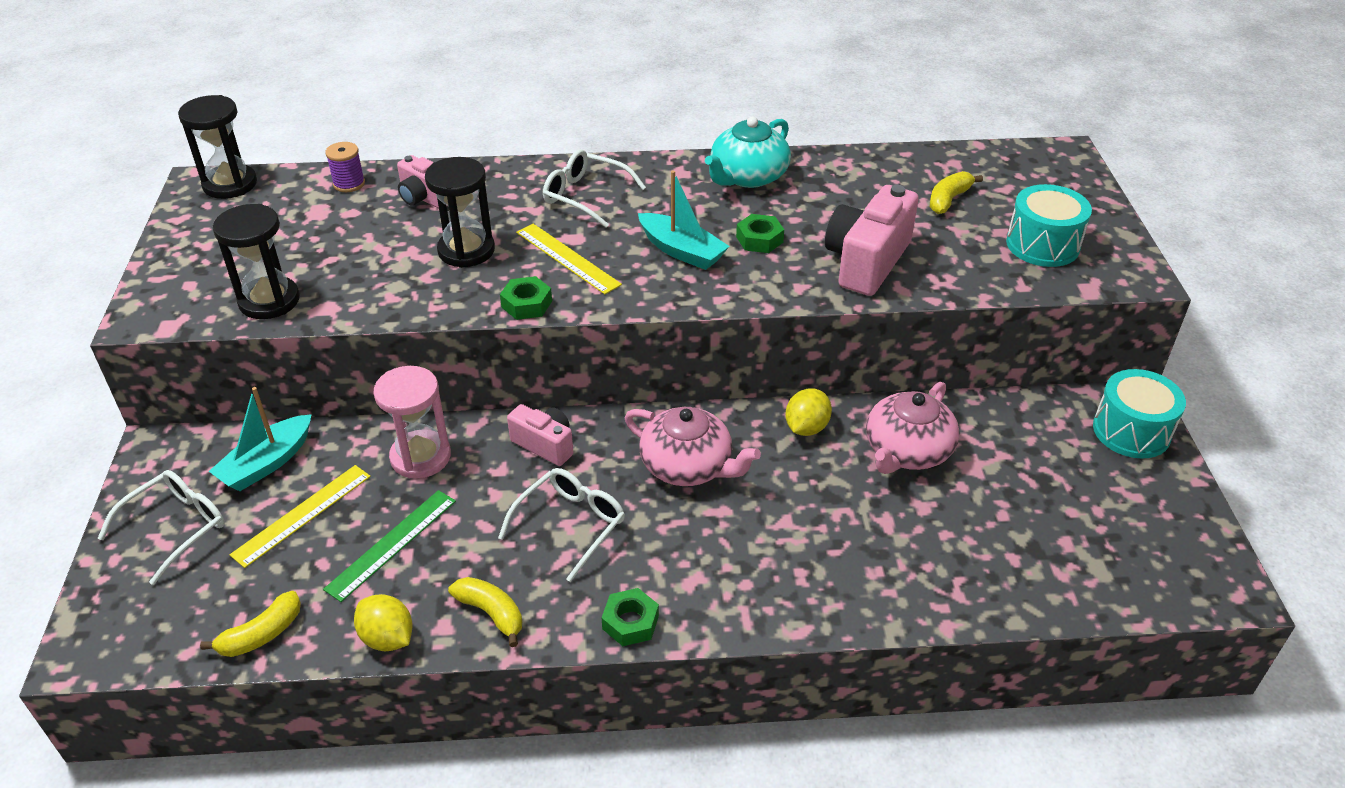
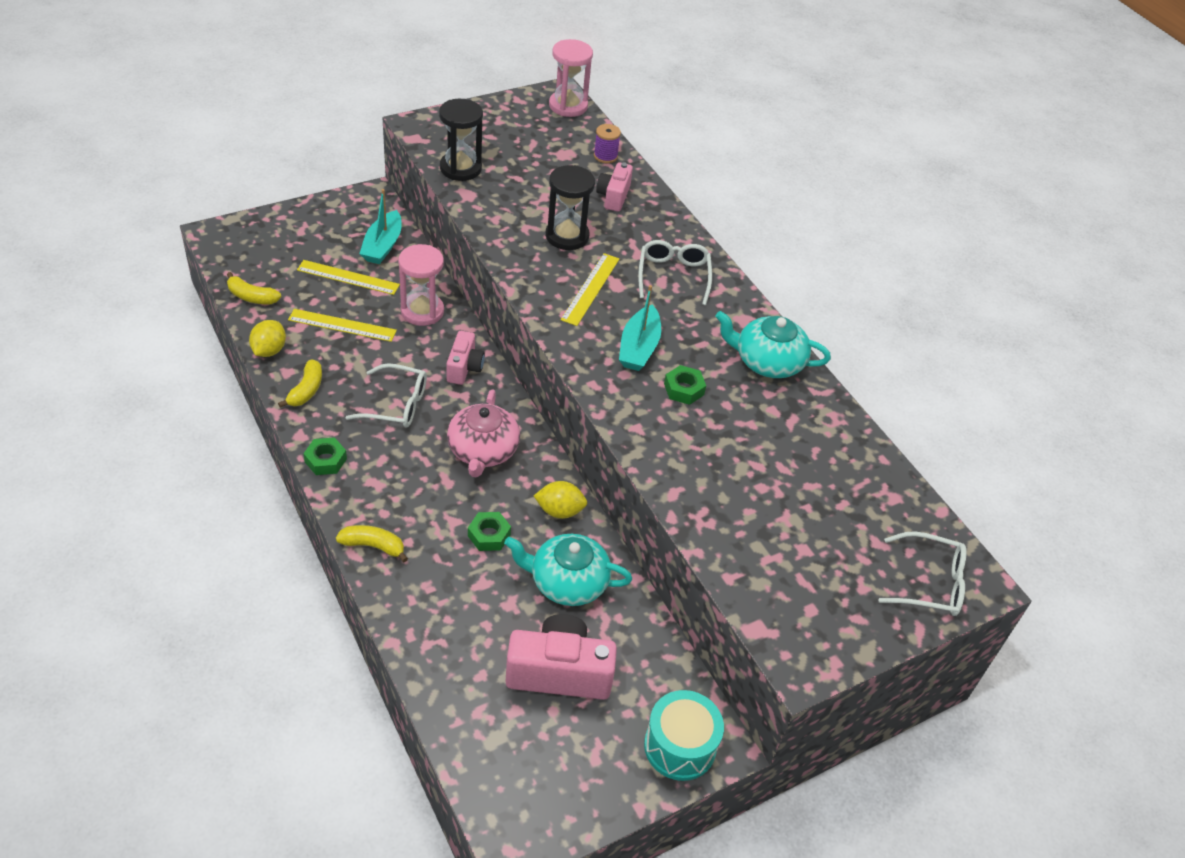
camera: 60 degrees right, 5 degrees up
(176, 527) = (315, 230): white glasses -> white glasses (930, 583)
(230, 184) = (568, 106): black hourglass -> pink hourglass
(267, 463) = (383, 246): turquoise boat -> turquoise boat turned 90 degrees counterclockwise
(391, 544) = (342, 325): green ruler -> yellow ruler
(527, 304) = (526, 284): green nut -> green nut (489, 535)
(867, 262) = (697, 463): pink camera -> pink camera (559, 672)
(907, 450) = (567, 582): pink teapot -> turquoise teapot
(948, 200) = (829, 503): yellow banana -> yellow banana (373, 546)
(1042, 245) = (804, 584): turquoise drum -> none

